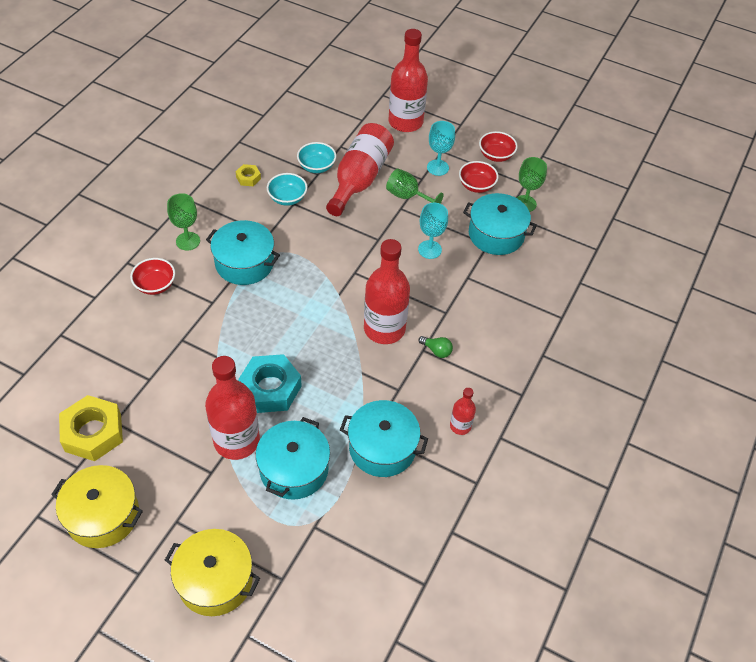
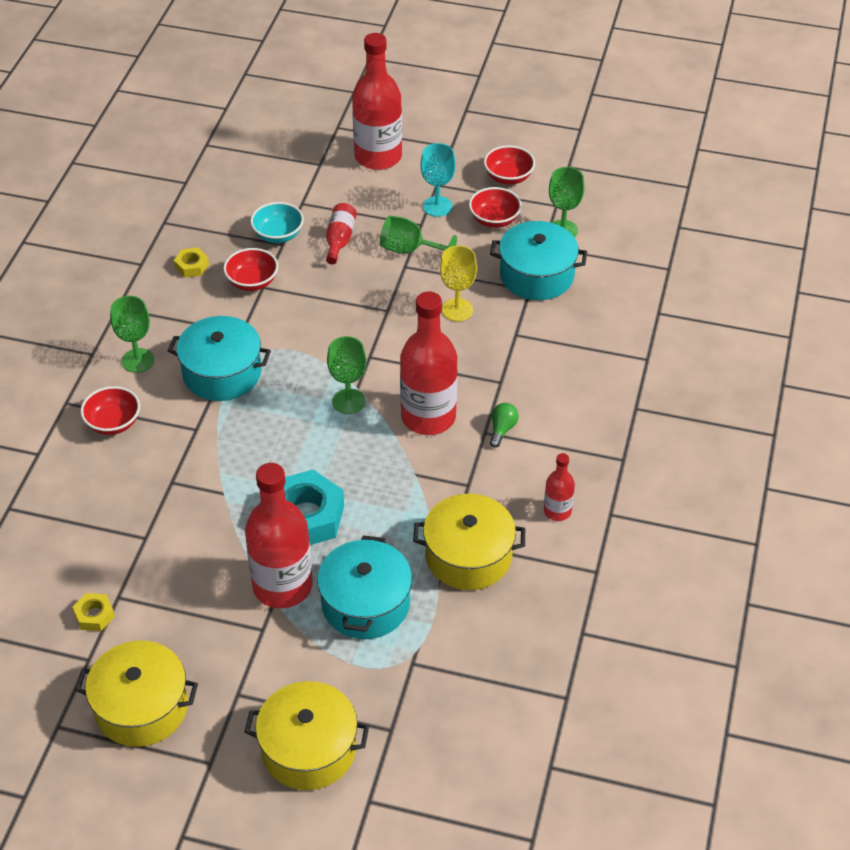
camera: 10 degrees left, 5 degrees down
(93, 433) = (94, 615): yellow nut -> yellow nut, size x0.48
(287, 198) = (252, 282): turquoise bowl -> red bowl
(329, 304) = (348, 401): none -> green goblet
(359, 179) = (340, 240): red bottle -> red bottle, size x0.49
(382, 448) = (468, 556): turquoise pot -> yellow pot
(429, 249) = (457, 310): turquoise goblet -> yellow goblet
(436, 350) = (502, 429): green light bulb -> green light bulb turned 90 degrees counterclockwise

